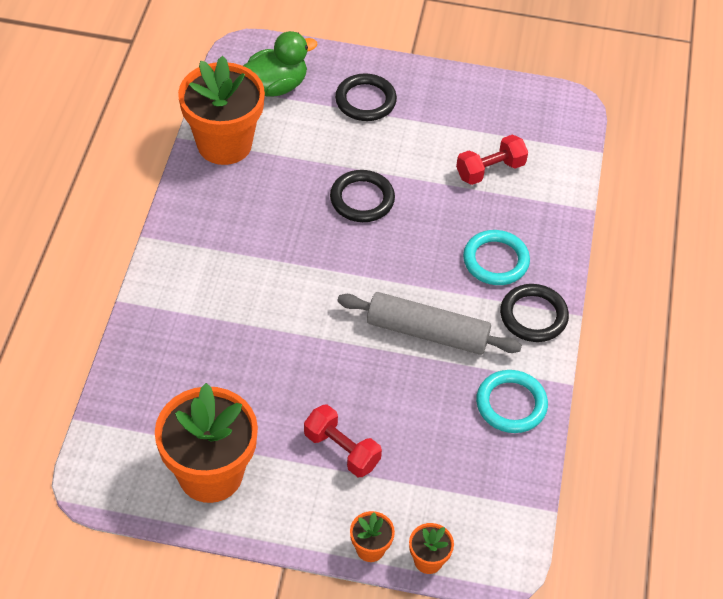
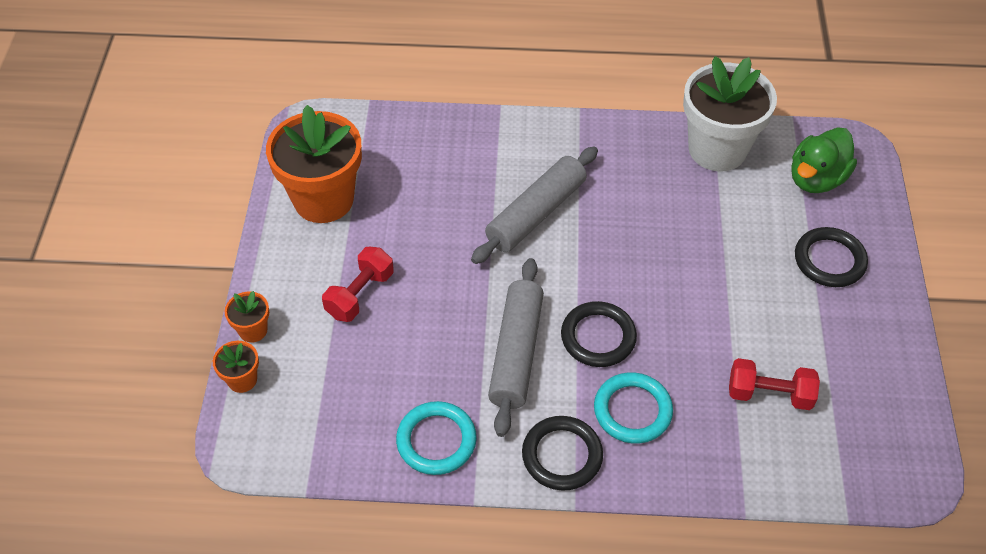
camera: 85 degrees right, 0 degrees up
(224, 144) = (717, 149): orange flower pot -> white flower pot
(270, 293) = (536, 213): none -> grey rolling pin
(276, 86) = (816, 179): green duck -> green duck turned 75 degrees clockwise
(362, 199) = (682, 274): black ring -> black ring (598, 337)
(490, 170) = (769, 394): red dumbbell -> red dumbbell turned 45 degrees counterclockwise

